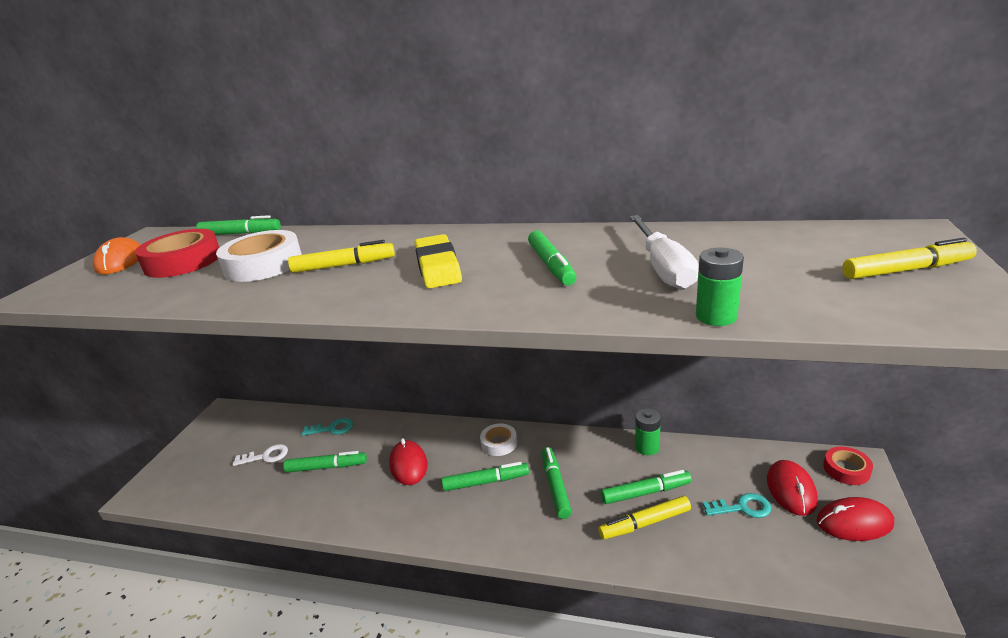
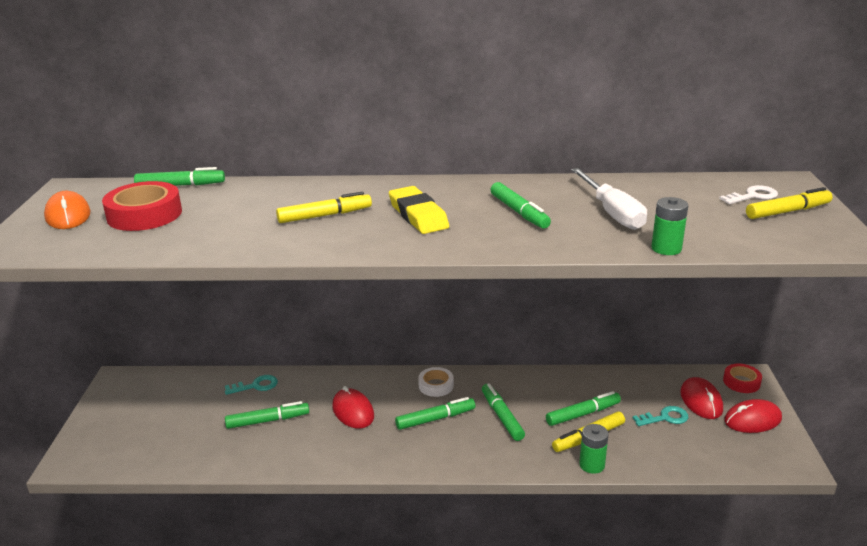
camera: 15 degrees left, 0 degrees up
(263, 264) = (239, 216): white tape -> none
(266, 456) = (195, 417): white key -> white key (753, 196)
(647, 447) = (574, 378): green battery -> green battery (592, 465)

